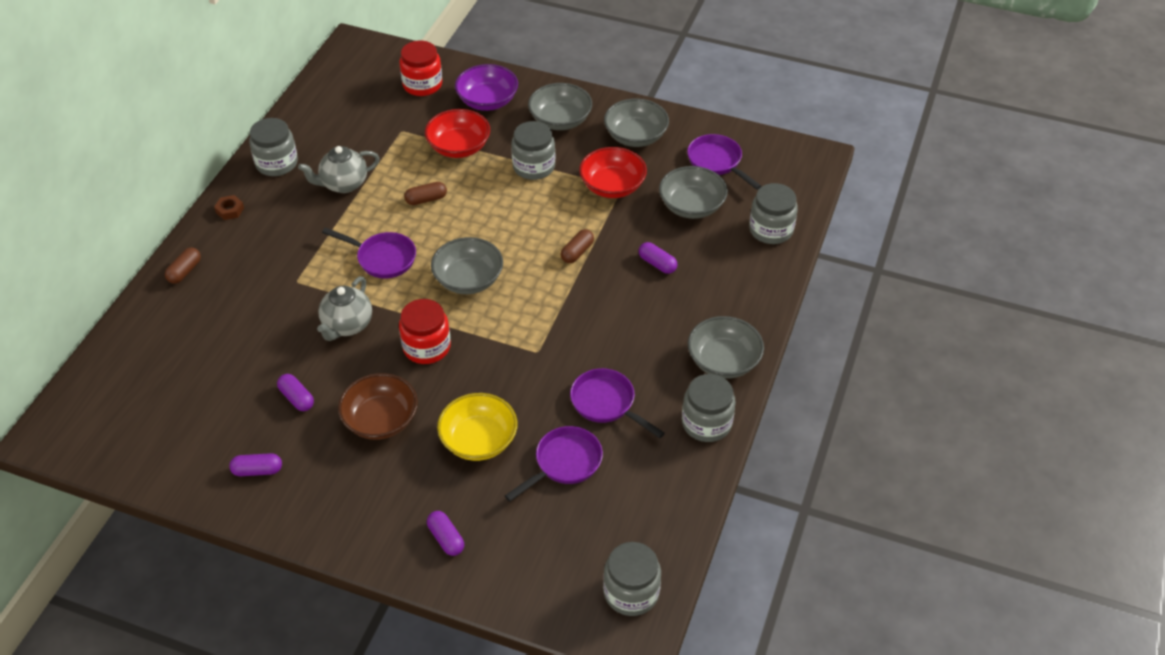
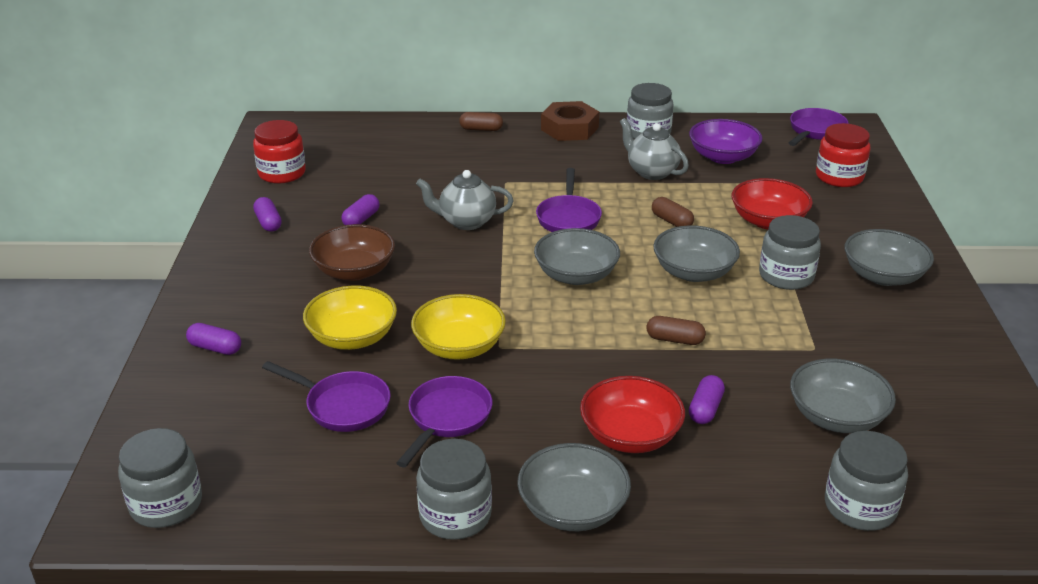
camera: 70 degrees right, 15 degrees down
(230, 210) = (569, 128): brown nut -> brown nut, size x2.07
(426, 347) = (464, 273): red jar -> red jar (282, 173)
(446, 538) = (215, 348): purple capsule -> purple capsule turned 75 degrees clockwise
(487, 101) = (859, 221): purple bowl -> purple bowl (723, 157)
(525, 375) = (459, 347): none -> yellow bowl
(612, 186) = (809, 341): red bowl -> red bowl (630, 435)
(635, 136) = (918, 339): grey bowl -> grey bowl (693, 272)
(717, 162) = (945, 423): purple pan -> purple pan (815, 131)

